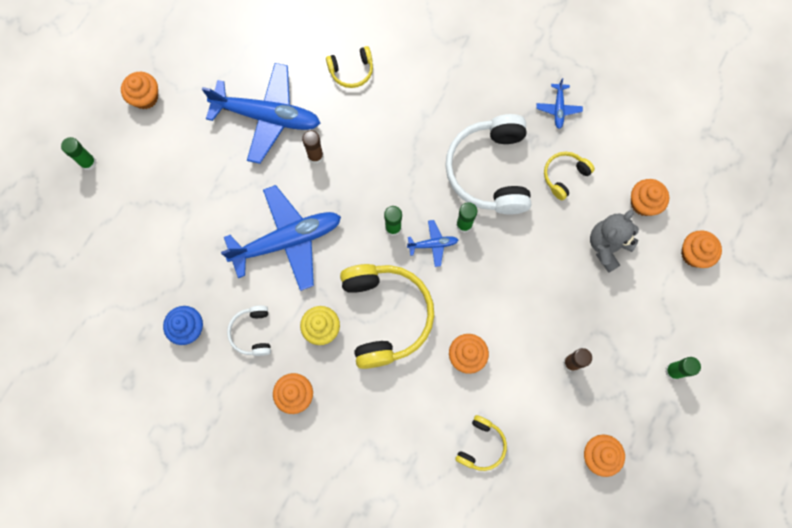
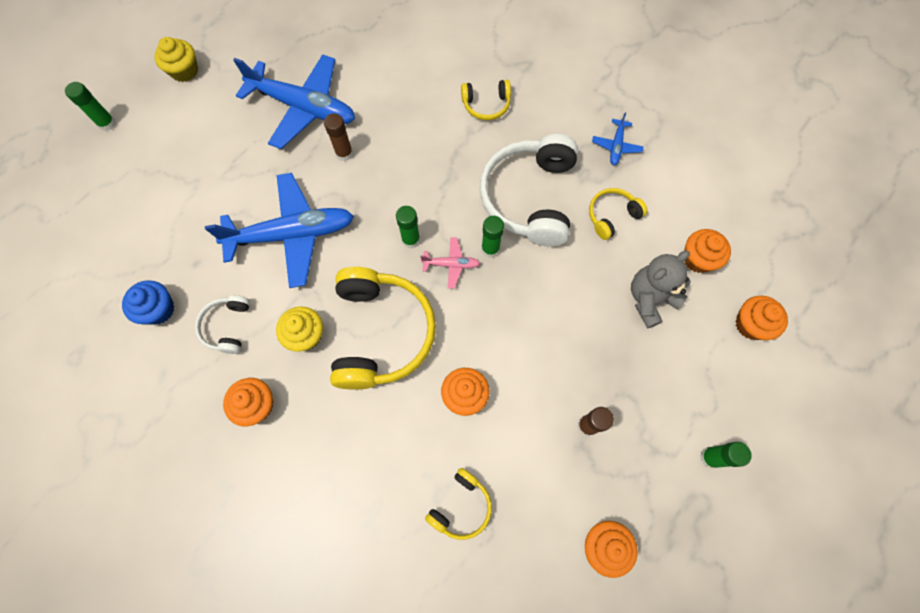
camera: 10 degrees right, 5 degrees down
(145, 97) = (184, 71): orange cupcake -> yellow cupcake
(351, 71) = (402, 77): yellow headphones -> yellow headphones (486, 105)
(433, 244) = (451, 264): blue plane -> pink plane

